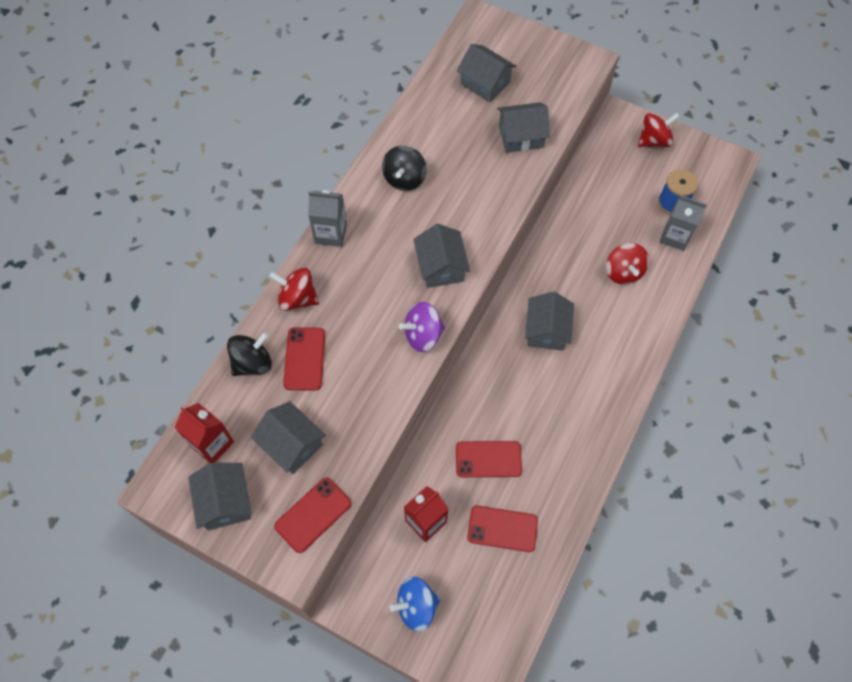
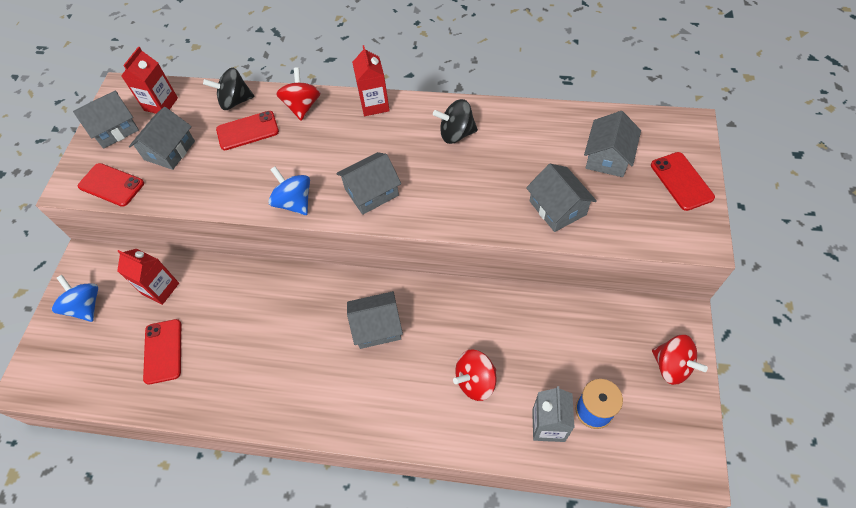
camera: 75 degrees right, 5 degrees down
(253, 363) = (235, 101): black spinning top -> black spinning top turned 135 degrees clockwise
(331, 233) = (374, 104): grey carton -> red carton
(423, 335) = (294, 202): purple spinning top -> blue spinning top
(488, 459) = (227, 318): red phone -> red phone (681, 181)

